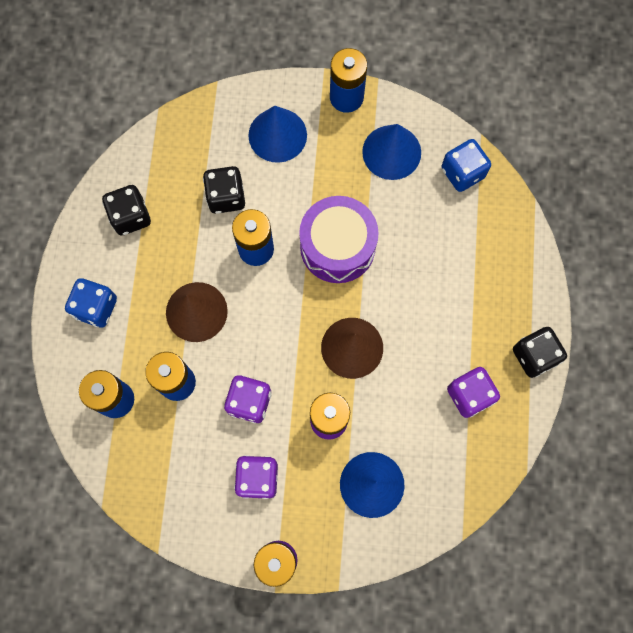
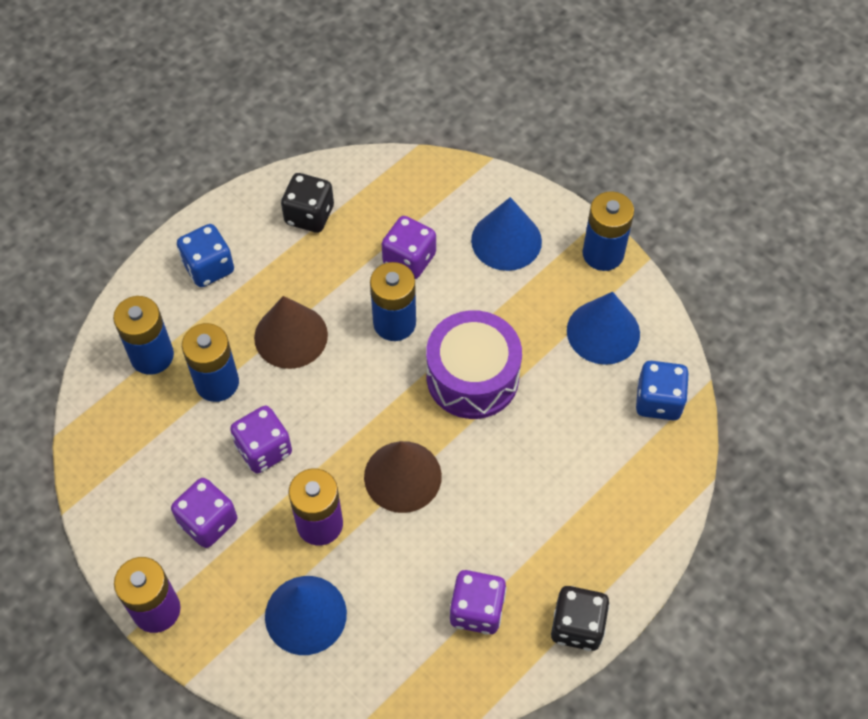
camera: 40 degrees right, 15 degrees down
(226, 197) = (409, 259): black dice -> purple dice

